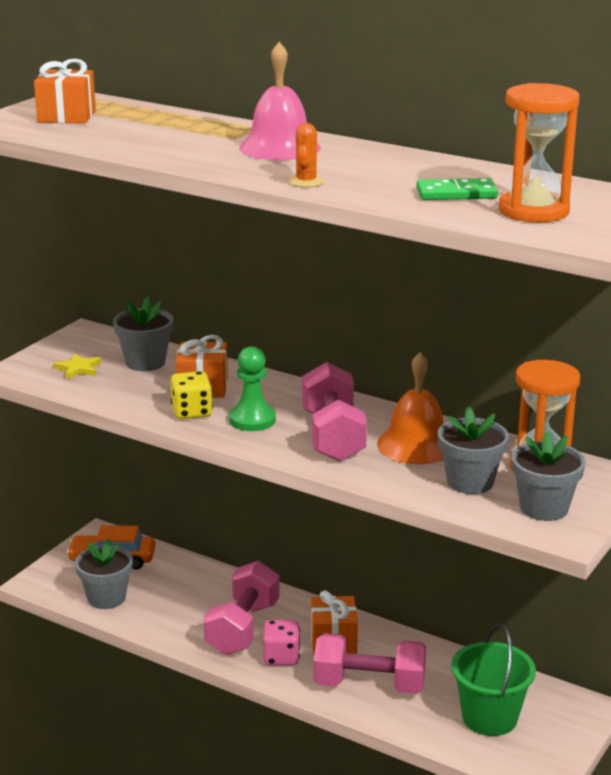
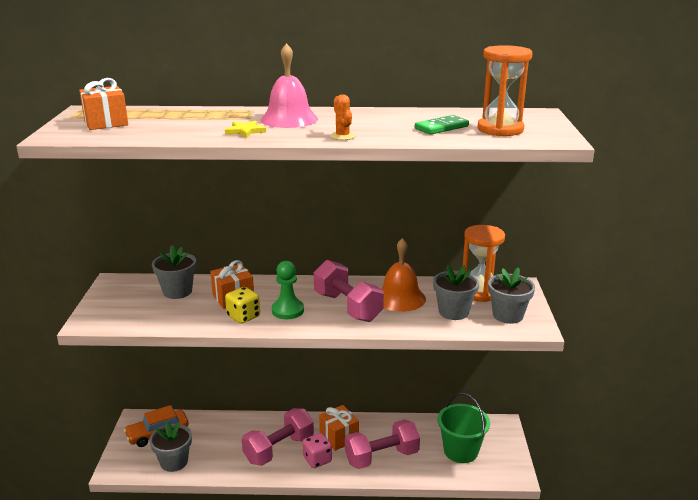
camera: 30 degrees left, 0 degrees up
(78, 369) = (134, 308): yellow star -> yellow star (245, 131)
(242, 628) = (279, 449): pink dumbbell -> pink dumbbell turned 60 degrees clockwise

